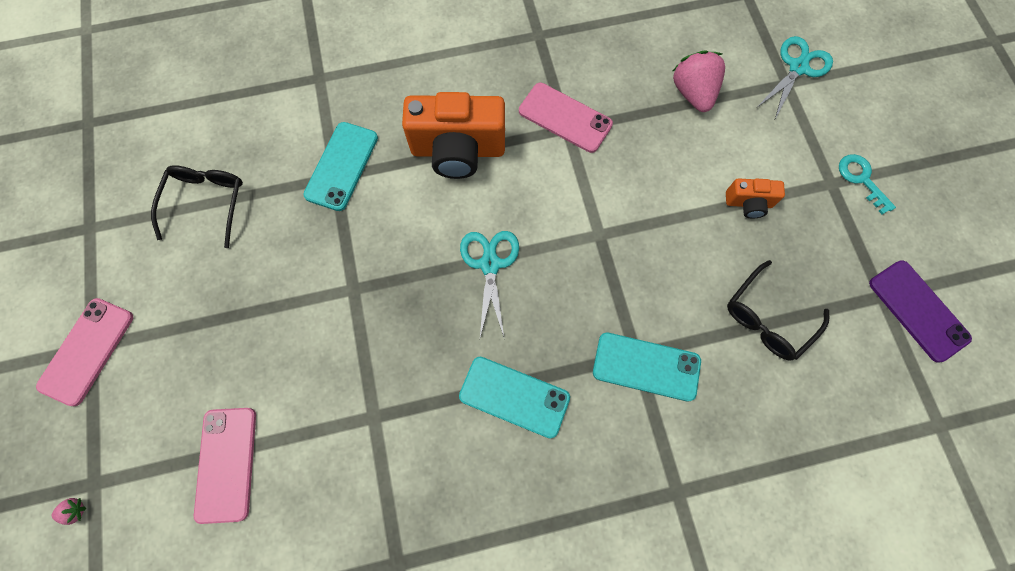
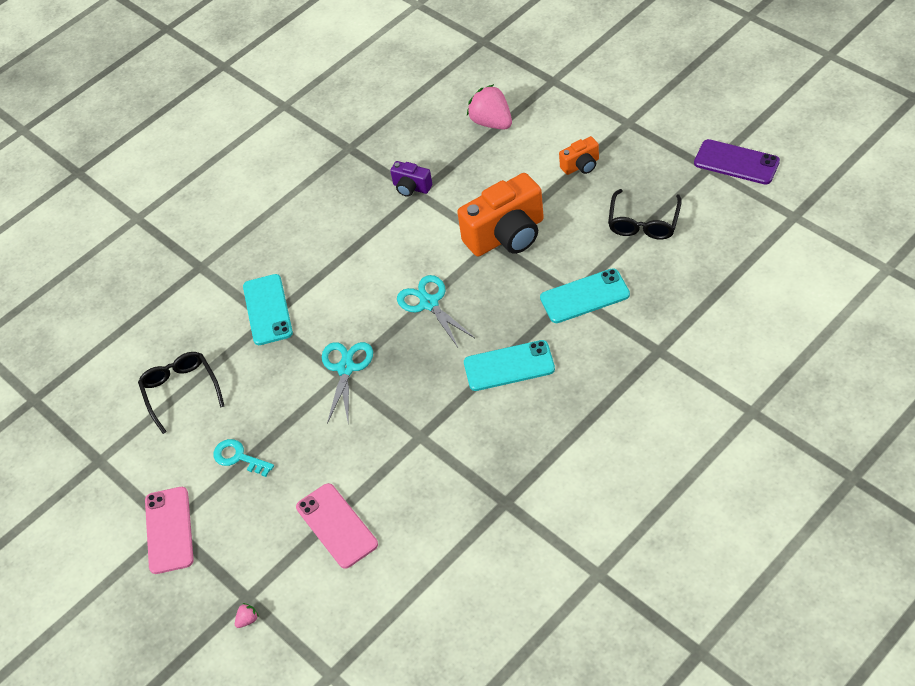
camera: 25 degrees left, 20 degrees down
(458, 150) = (348, 251): orange camera -> orange camera (507, 235)
(565, 118) = (411, 187): pink phone -> purple camera
(798, 67) = (553, 67): turquoise scissors -> turquoise scissors (346, 368)
(861, 179) = (646, 109): turquoise key -> turquoise key (239, 457)

